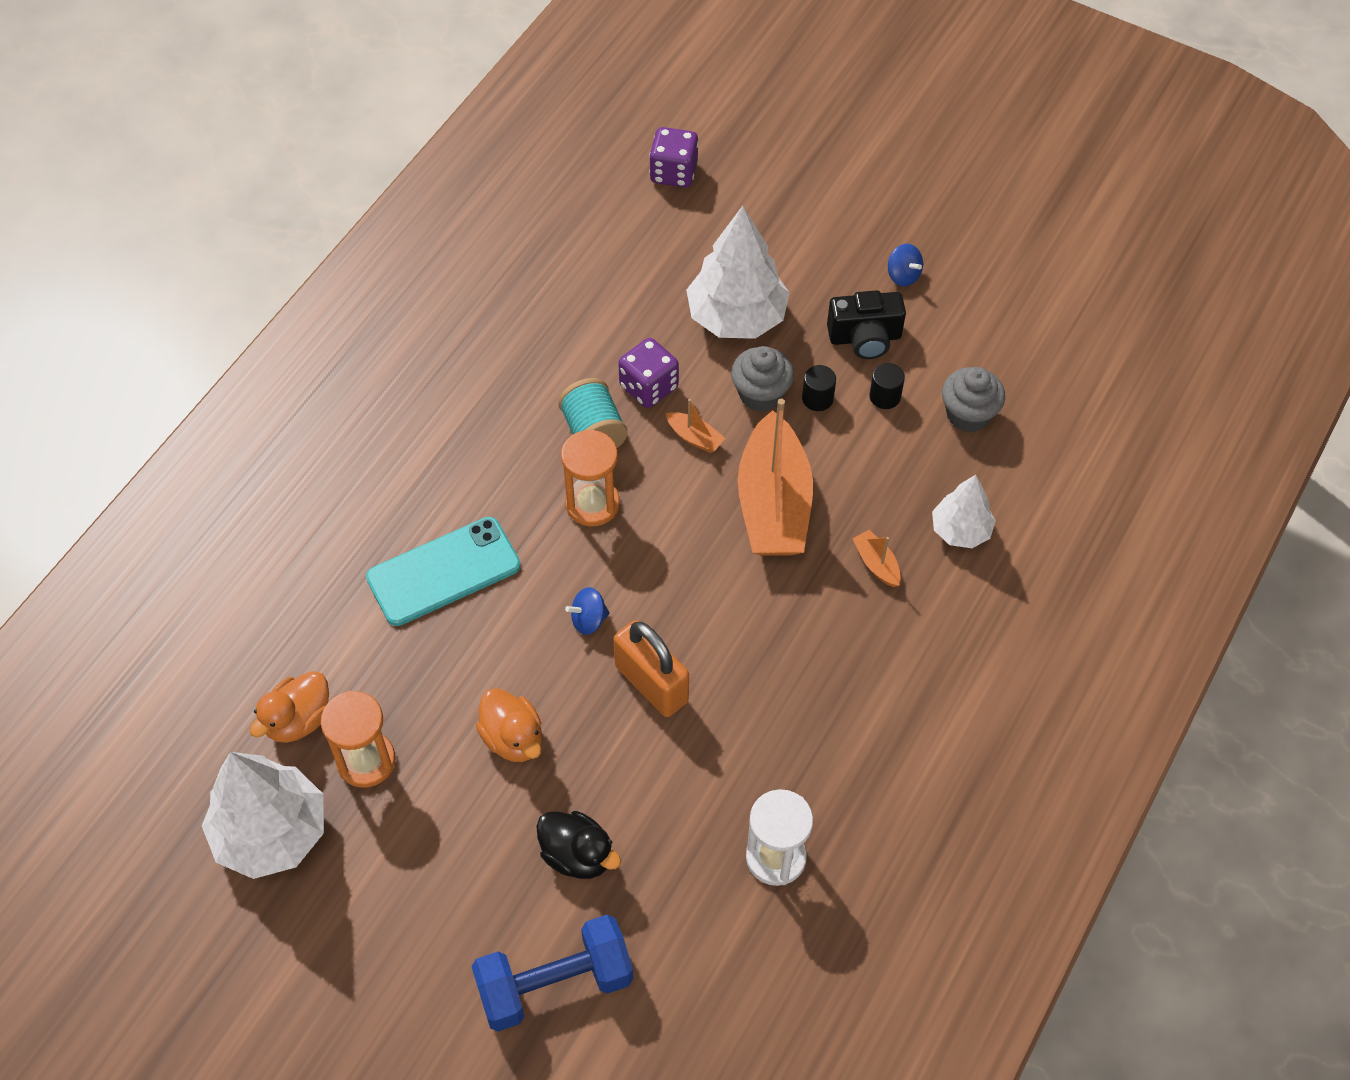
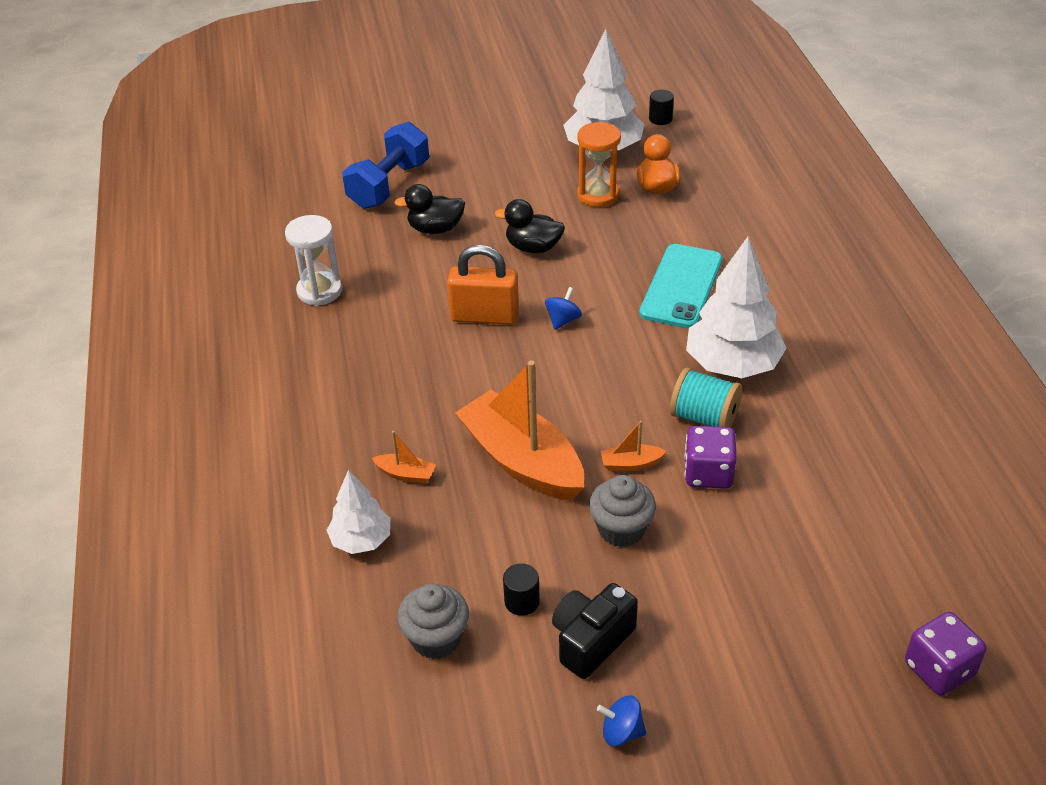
camera: 140 degrees right, 15 degrees down
(513, 738) = (533, 247): orange duck -> black duck
(592, 504) = (644, 377): orange hourglass -> none
(737, 317) = (714, 576): white tree -> white tree (732, 365)
(817, 398) = (574, 559): black cylinder -> black cylinder (660, 119)

